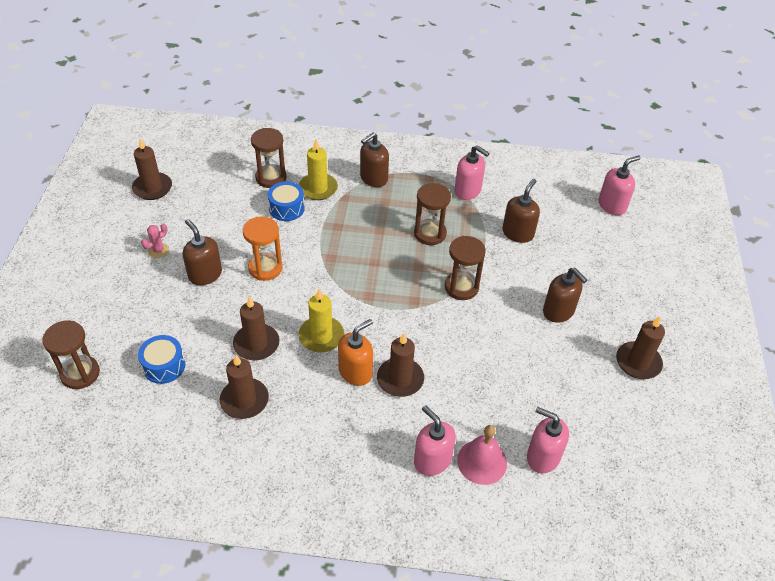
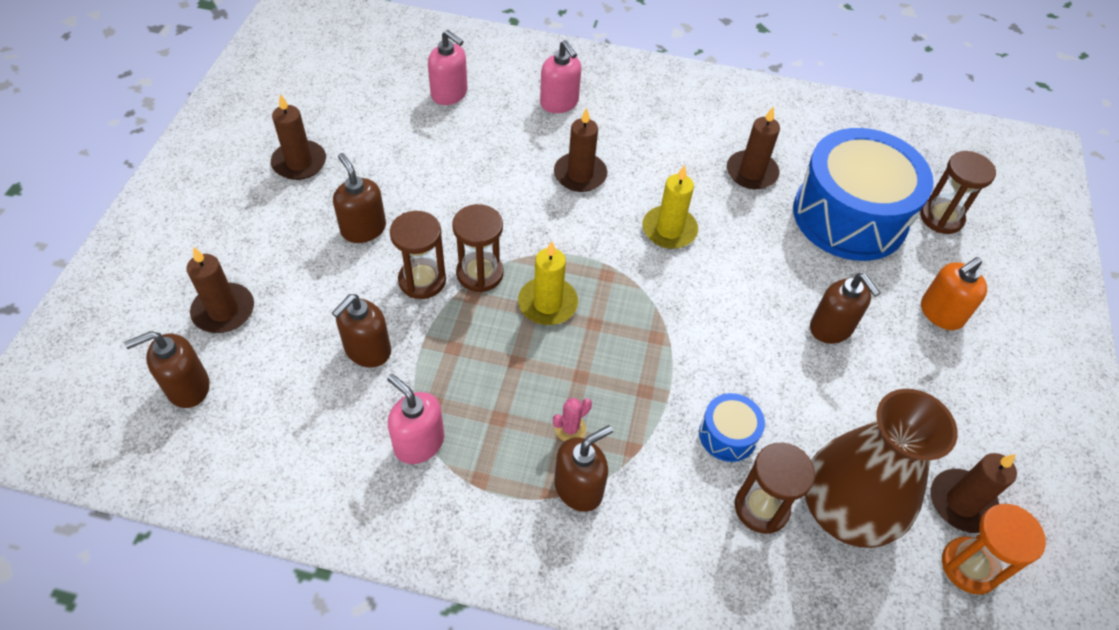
camera: 175 degrees left, 5 degrees up
(158, 250) = (909, 374): pink cactus -> pink cactus (570, 428)
(164, 366) = (849, 216): blue drum -> blue drum, size x2.36
(222, 181) = (846, 509): none -> brown vase
(256, 344) = (747, 229): brown candle -> brown candle (224, 311)
(265, 268) = (749, 329): orange hourglass -> orange hourglass (969, 566)
(318, 188) = (677, 474): yellow candle -> yellow candle (547, 303)
(355, 372) = (629, 187): orange soap dispenser -> orange soap dispenser (941, 313)
(430, 233) = (504, 363): brown hourglass -> brown hourglass (422, 280)
(482, 461) = (511, 97): pink bell -> none
(612, 205) = (187, 387): pink soap dispenser -> brown soap dispenser

